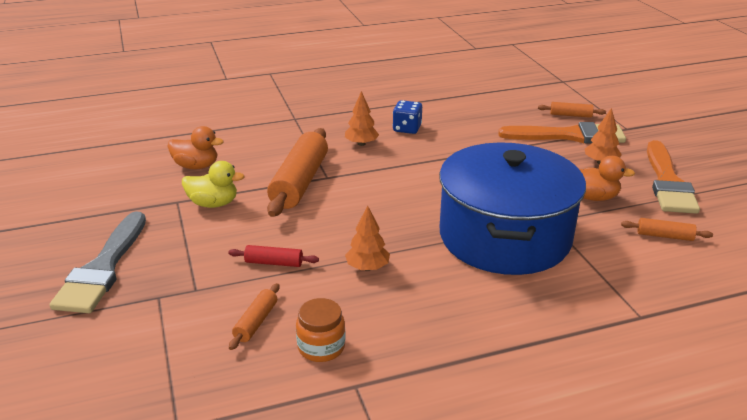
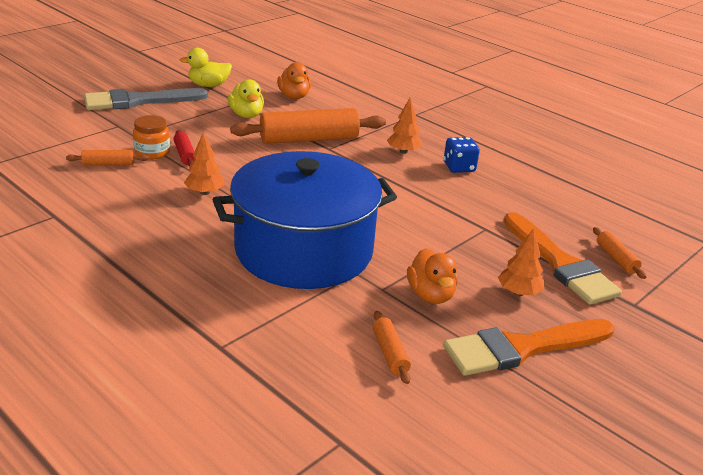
camera: 60 degrees right, 0 degrees up
(112, 210) = (208, 85): none -> yellow duck
(321, 347) = (92, 194): orange jar -> orange jar (152, 152)

